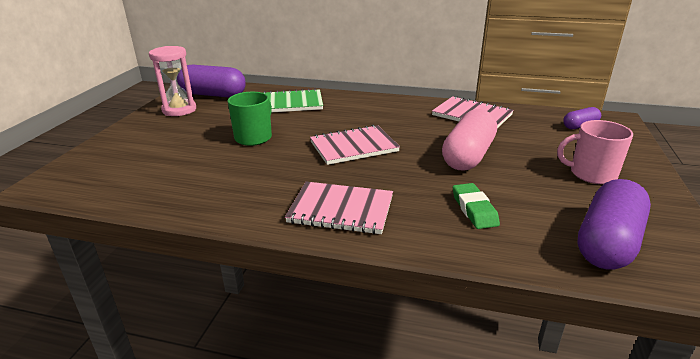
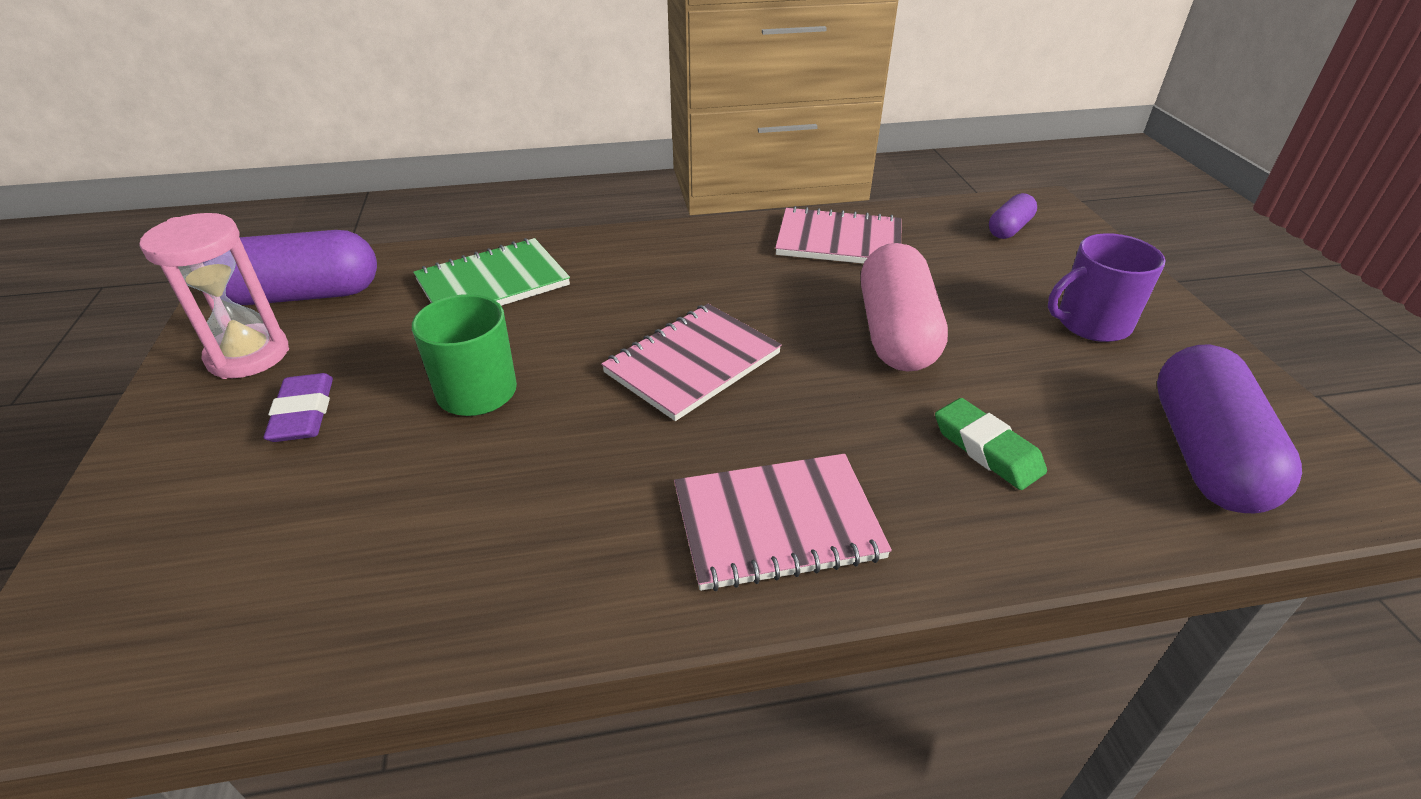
camera: 25 degrees left, 10 degrees up
(184, 131) = (303, 413): none -> purple eraser
(591, 174) = (1091, 323): pink mug -> purple mug

